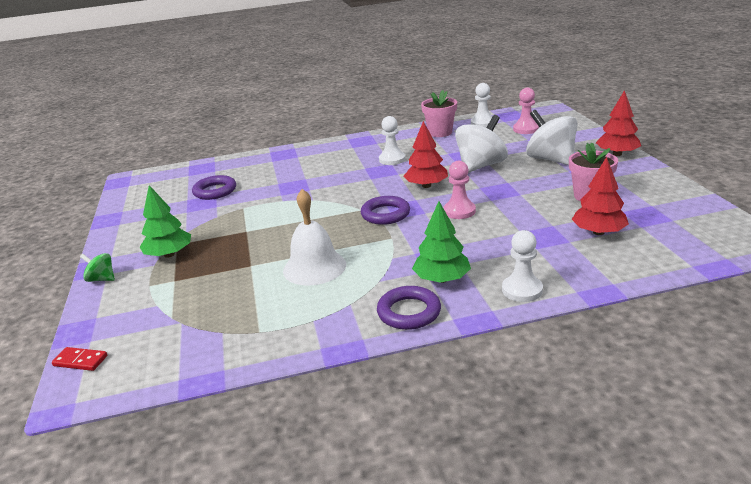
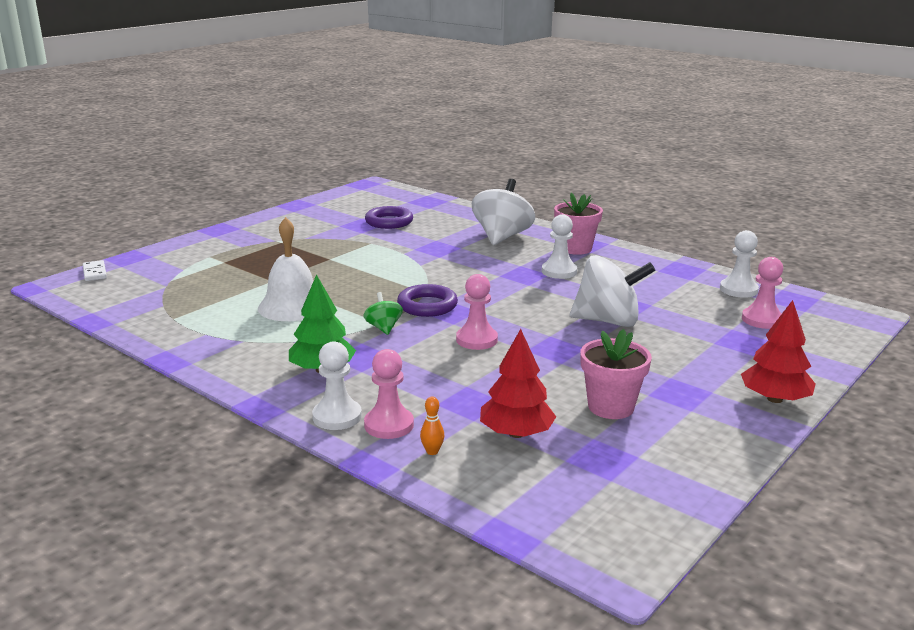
camera: 50 degrees right, 5 degrees down
(80, 361) = (95, 272): red domino -> white domino
(102, 279) = (205, 238): green spinning top -> green spinning top (383, 328)
(169, 254) = (261, 245): green tree -> none
(409, 312) = (249, 370): purple ring -> none
(426, 186) = (517, 306): red tree -> none
(440, 132) = (670, 274): pink flower pot -> pink flower pot (575, 248)
(551, 159) = (688, 358): white spinning top -> white spinning top (502, 237)
(551, 273) = (389, 425): none -> pink pawn
(600, 266) = (432, 451): none -> orange bowling pin

